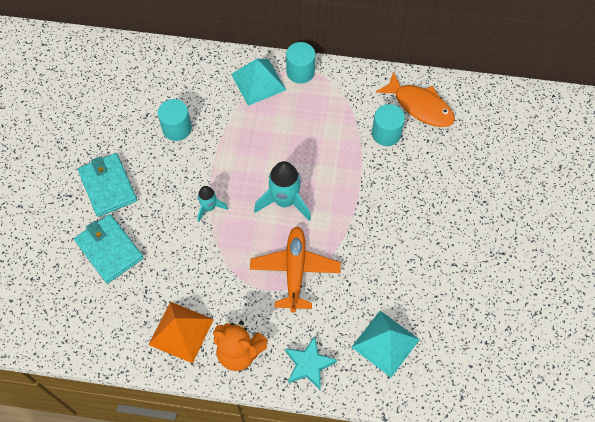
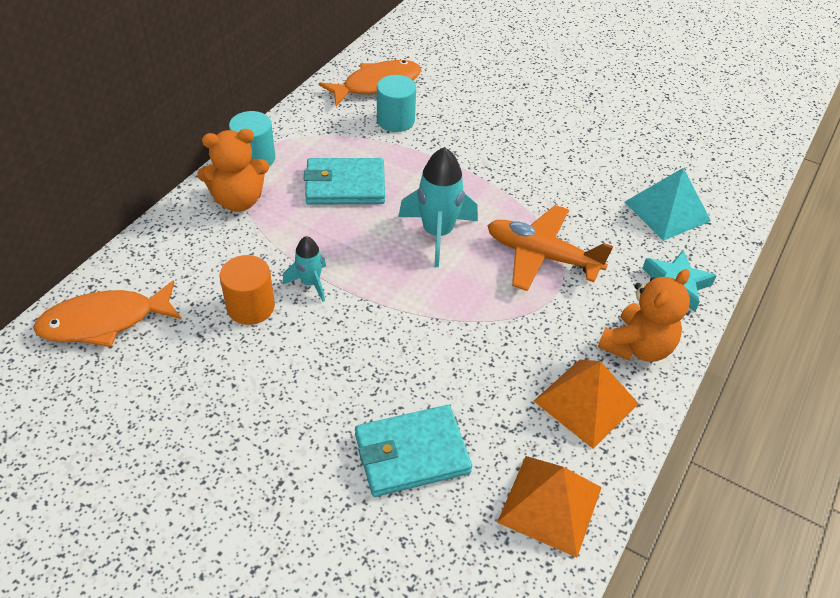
camera: 70 degrees left, 15 degrees down
(102, 331) = (550, 504): none -> orange pyramid
(108, 186) = (296, 422): turquoise wallet -> turquoise wallet (345, 185)
(137, 68) = (105, 321): none -> orange fish
(177, 128) = (250, 307): turquoise cylinder -> orange cylinder
(209, 207) = (404, 311): turquoise rocket -> turquoise rocket (310, 283)
(258, 82) = (238, 200): turquoise pyramid -> orange teddy bear

